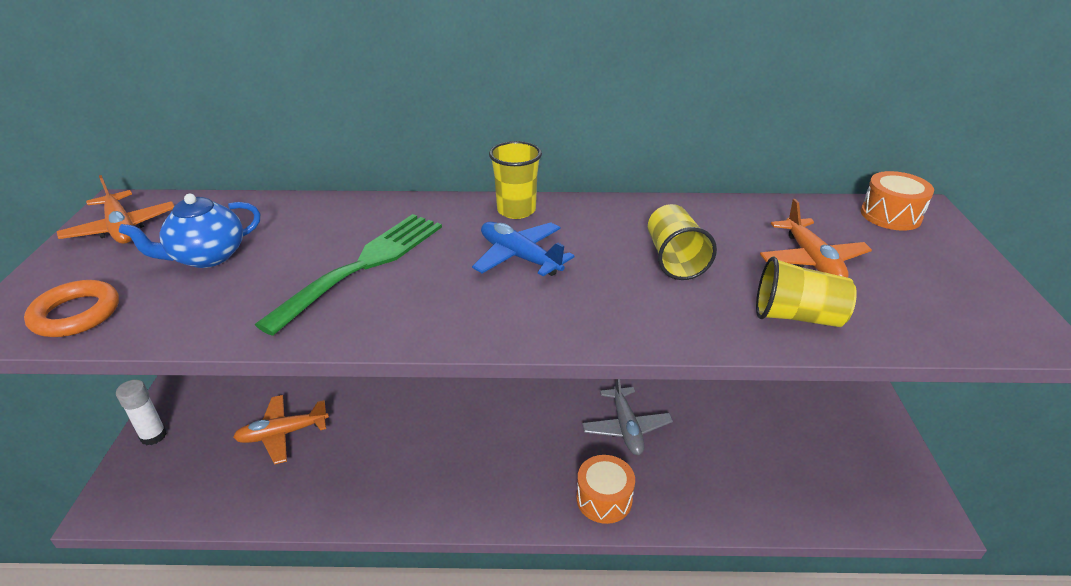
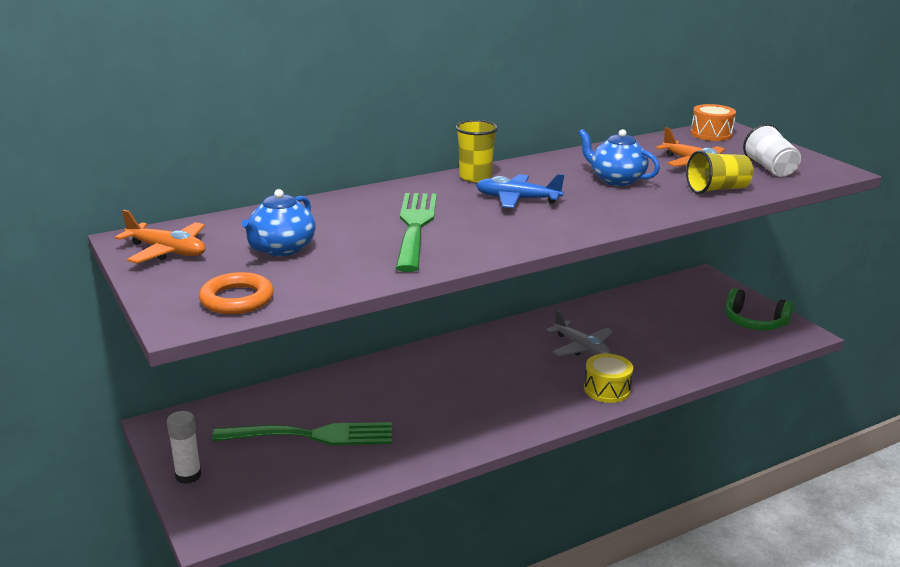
camera: 30 degrees left, 10 degrees down
(282, 434) = (312, 435): orange plane -> green fork
(604, 499) = (607, 389): orange drum -> yellow drum
(674, 260) = (616, 180): yellow cup -> blue teapot
(872, 471) = (754, 322): none -> green headphones
(921, 300) = (770, 168): none -> white cup

